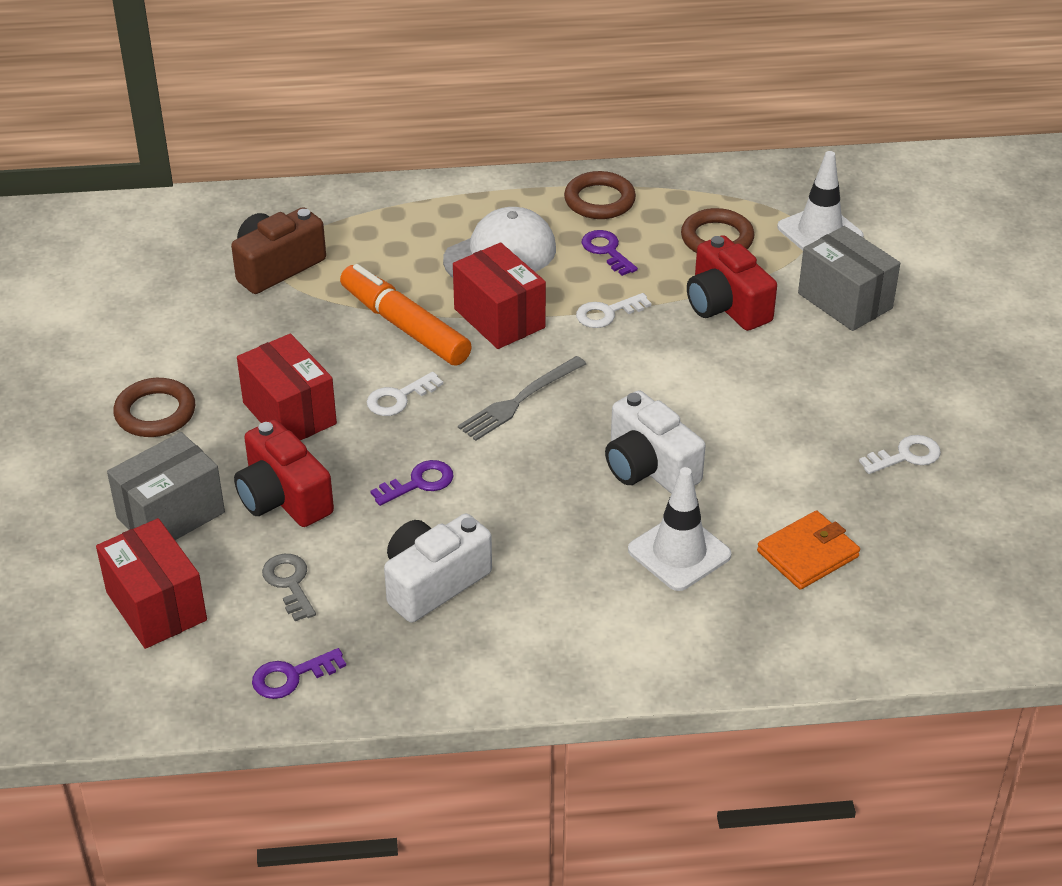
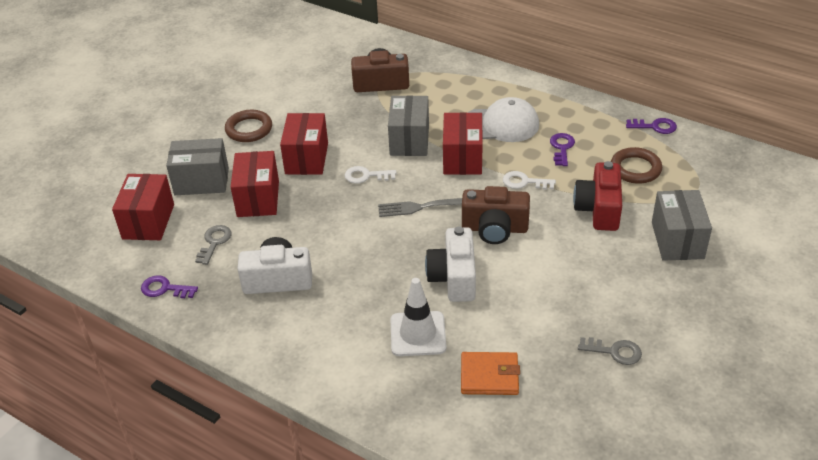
camera: 40 degrees right, 0 degrees up
(283, 497) = (258, 198): red camera -> red box
(404, 326) = (409, 140): orange marker -> grey box
(419, 483) = (327, 224): purple key -> purple key (655, 126)
(599, 200) = (588, 118): brown ring -> none
(633, 386) = (494, 229): none -> brown camera
(820, 232) = (706, 192): white traffic cone -> none
(906, 456) = (614, 351): white key -> grey key

